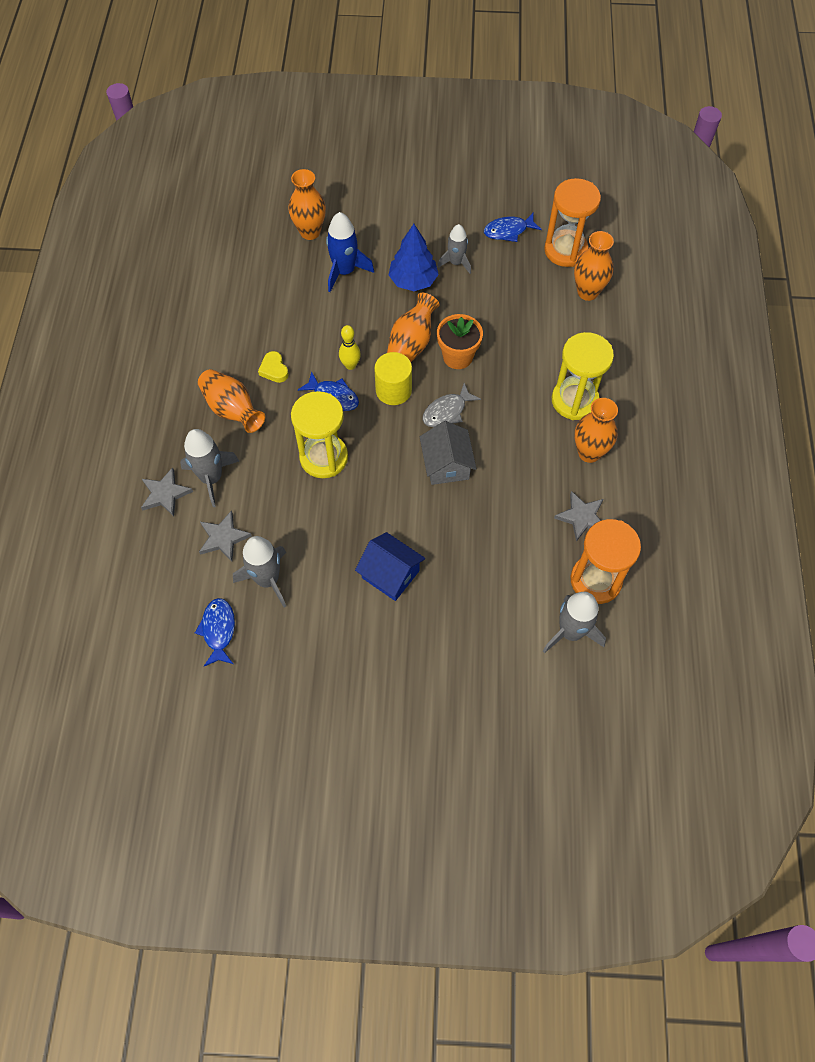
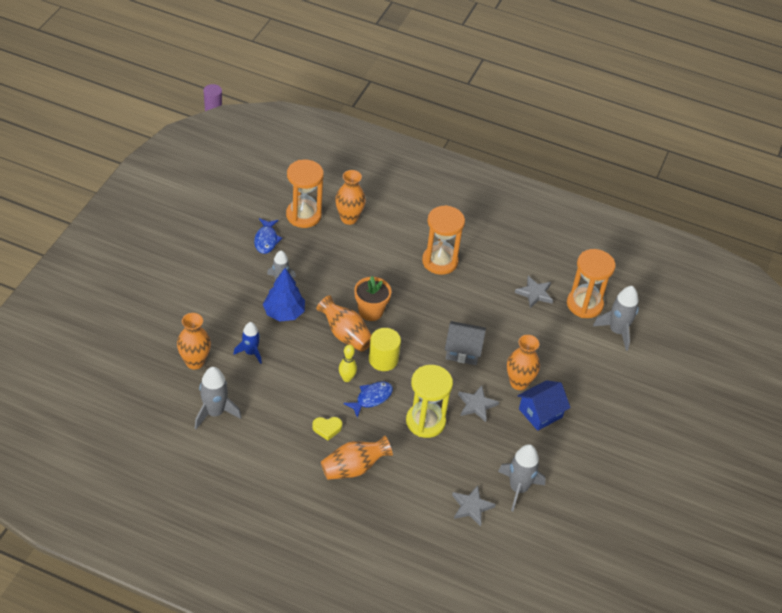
camera: 75 degrees left, 15 degrees down
(165, 494) = (415, 536): grey star -> grey star (476, 405)
(211, 478) = (413, 500): grey rocket -> grey rocket (215, 412)
(218, 630) = (550, 531): blue fish -> none
(344, 271) = (250, 352): blue rocket -> blue rocket, size x0.67
(447, 411) = (417, 334): grey fish -> none
(574, 400) = (440, 261): yellow hourglass -> orange hourglass
(589, 452) = (486, 270): orange vase -> orange vase (519, 383)

